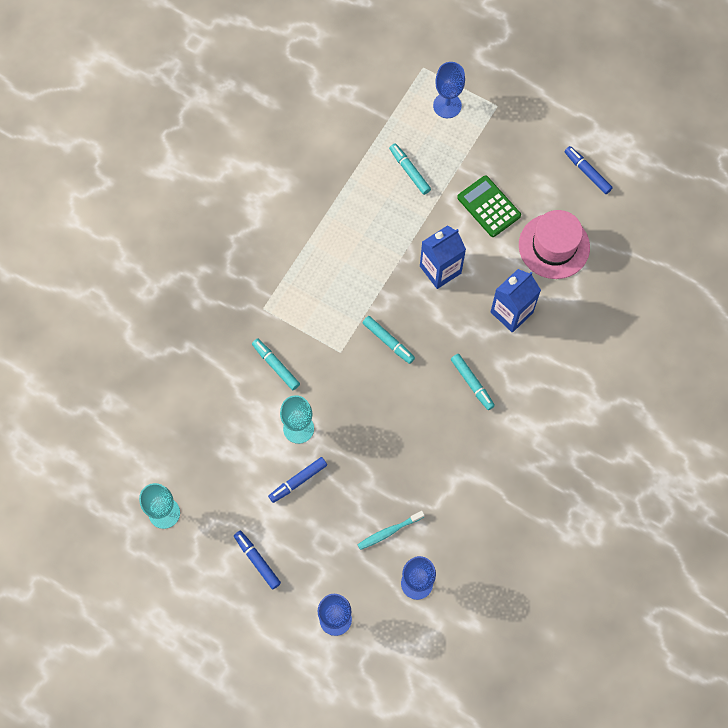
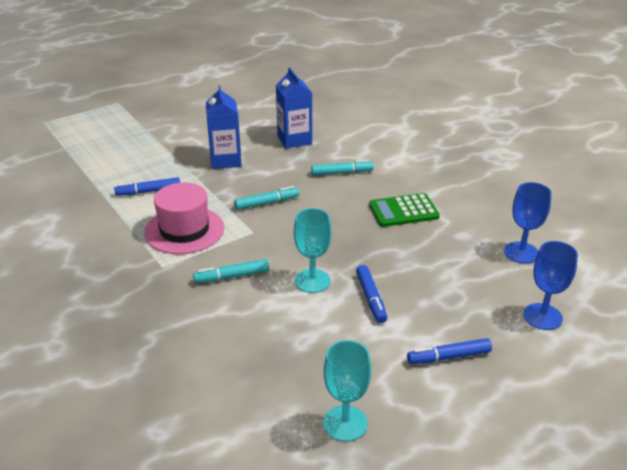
camera: 65 degrees left, 35 degrees down
(389, 532) = (459, 254): turquoise toothbrush -> none
(409, 171) = (123, 151): turquoise marker -> none
(447, 105) = (89, 121): blue goblet -> none
(489, 206) = (195, 126): green calculator -> green calculator (403, 211)
(554, 246) = (256, 110): pink hat -> pink hat (184, 230)
(587, 172) = (213, 85): blue marker -> blue marker (148, 191)

